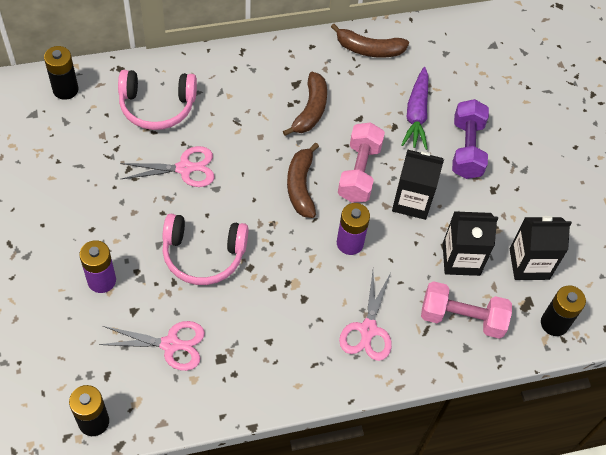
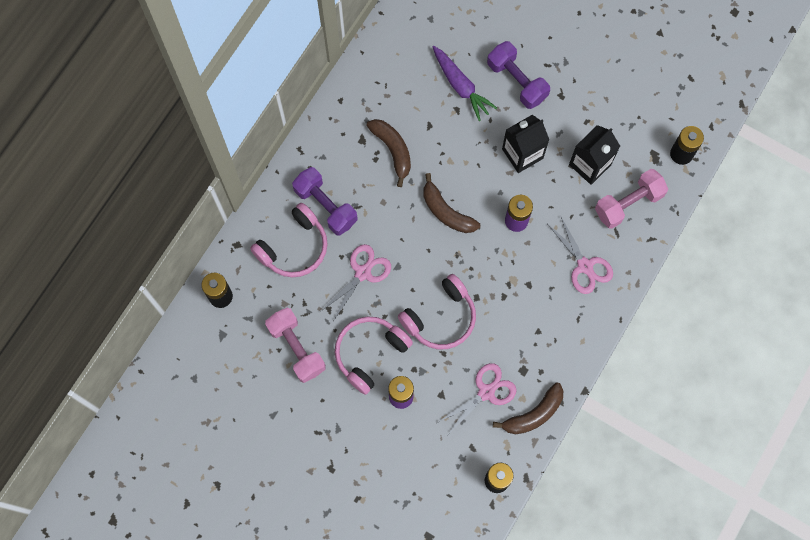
camera: 40 degrees left, 15 degrees up
(118, 227) = (370, 353): none -> pink headphones
(214, 101) = (326, 206): none -> purple dumbbell
(359, 172) = (470, 165): pink dumbbell -> pink dumbbell (296, 348)
(369, 49) = (379, 65): brown banana -> brown banana (533, 414)
(529, 264) = (631, 127): black carton -> none

